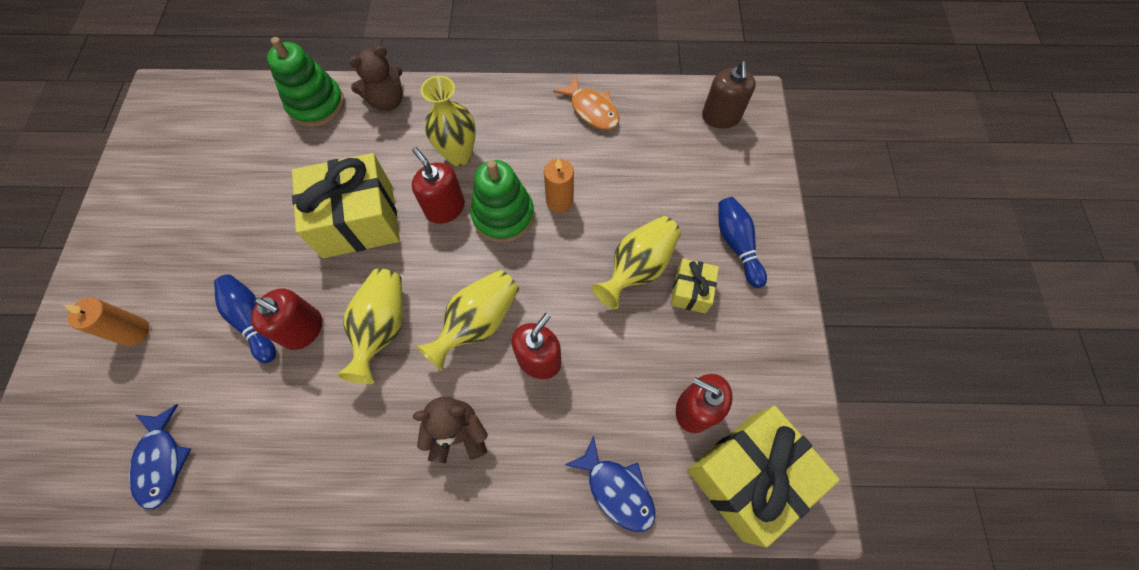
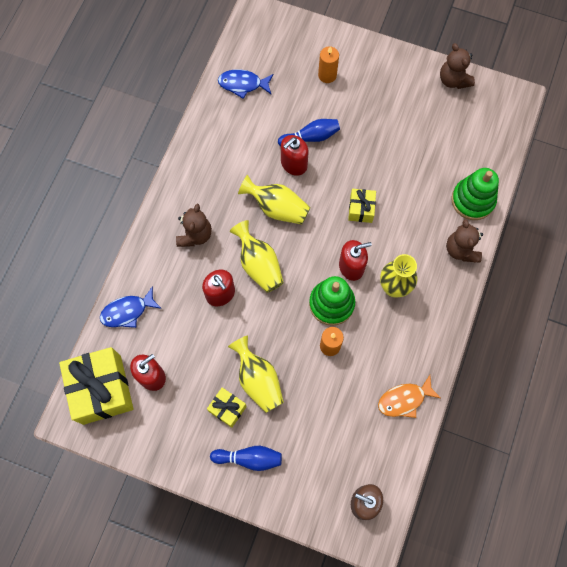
camera: 110 degrees right, 5 degrees up
(132, 166) = (453, 80): none -> brown teddy bear
(358, 221) = (361, 209): yellow gift -> yellow gift, size x0.50

